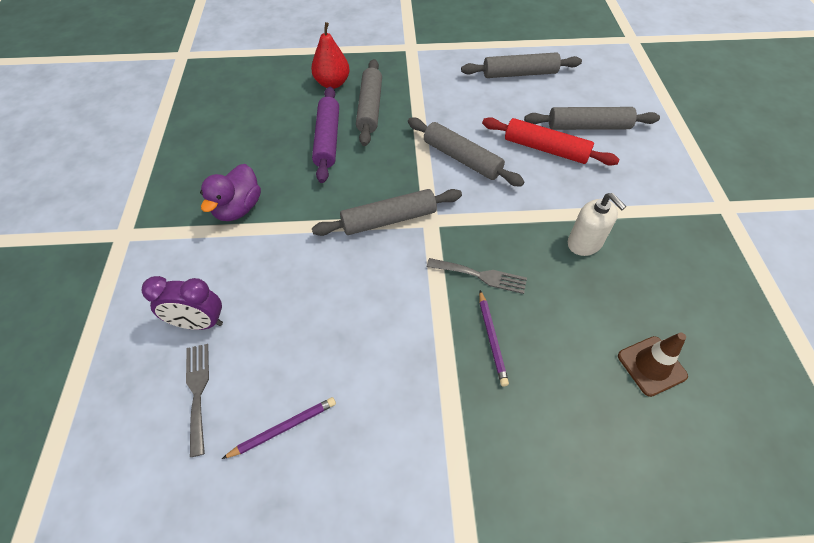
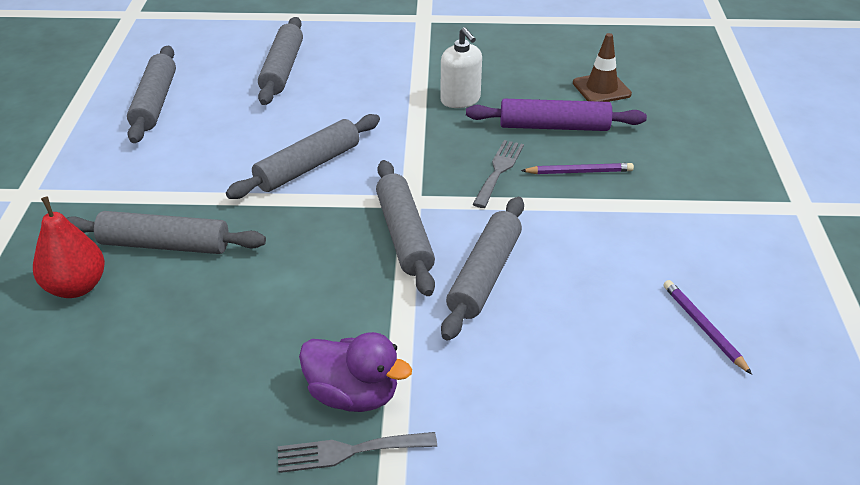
camera: 85 degrees left, 15 degrees down
(197, 392) = (671, 411): grey fork -> grey fork (349, 451)
(199, 323) = (569, 422): purple clock -> none
(327, 139) = (223, 293): purple rolling pin -> purple rolling pin (554, 127)
(346, 270) = (484, 275): none -> grey rolling pin
(545, 149) = (311, 103): red rolling pin -> none
(584, 243) = (460, 100): white soap dispenser -> white soap dispenser turned 90 degrees clockwise

